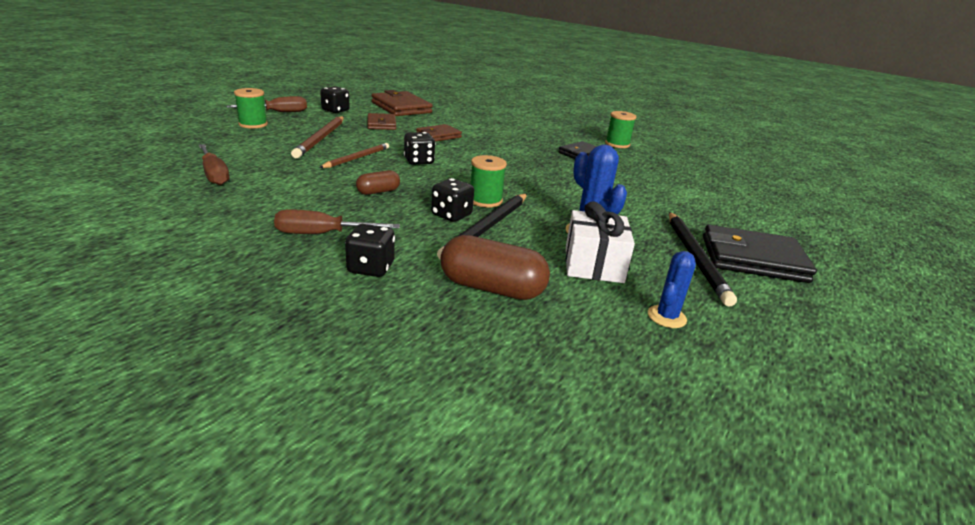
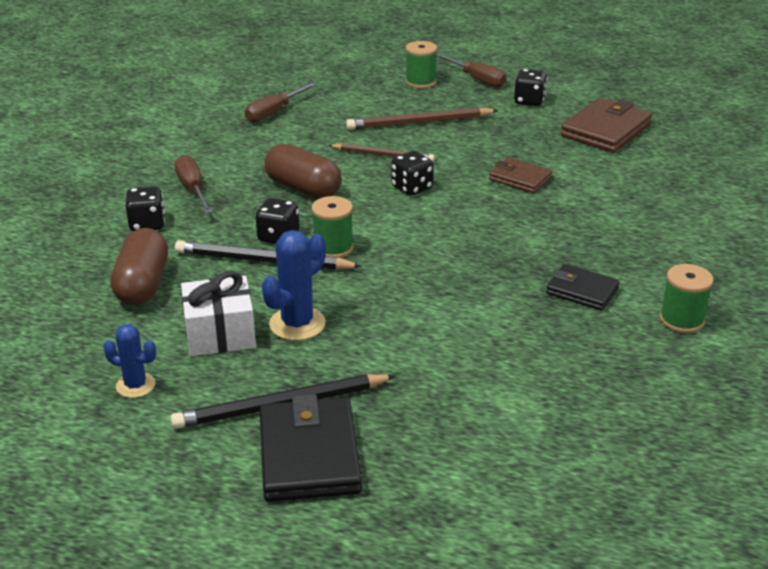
camera: 75 degrees right, 5 degrees up
(378, 192) = (303, 188): brown capsule -> brown capsule, size x1.81
(381, 124) = (516, 137): brown wallet -> none

